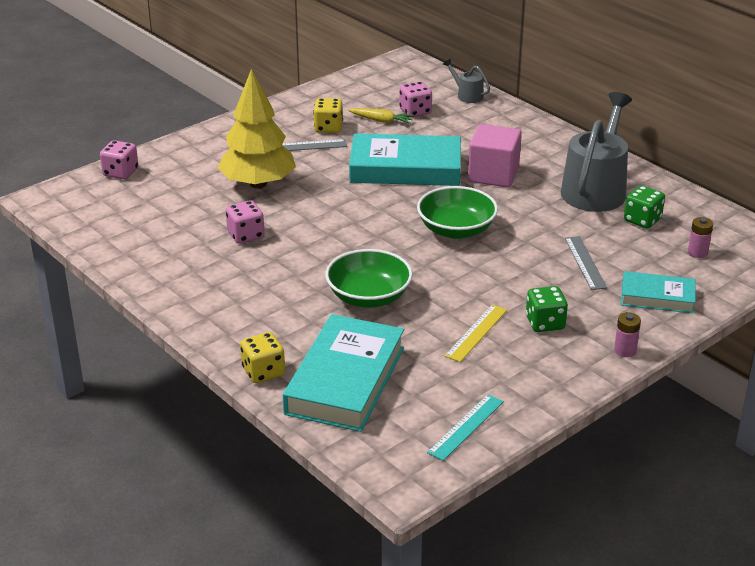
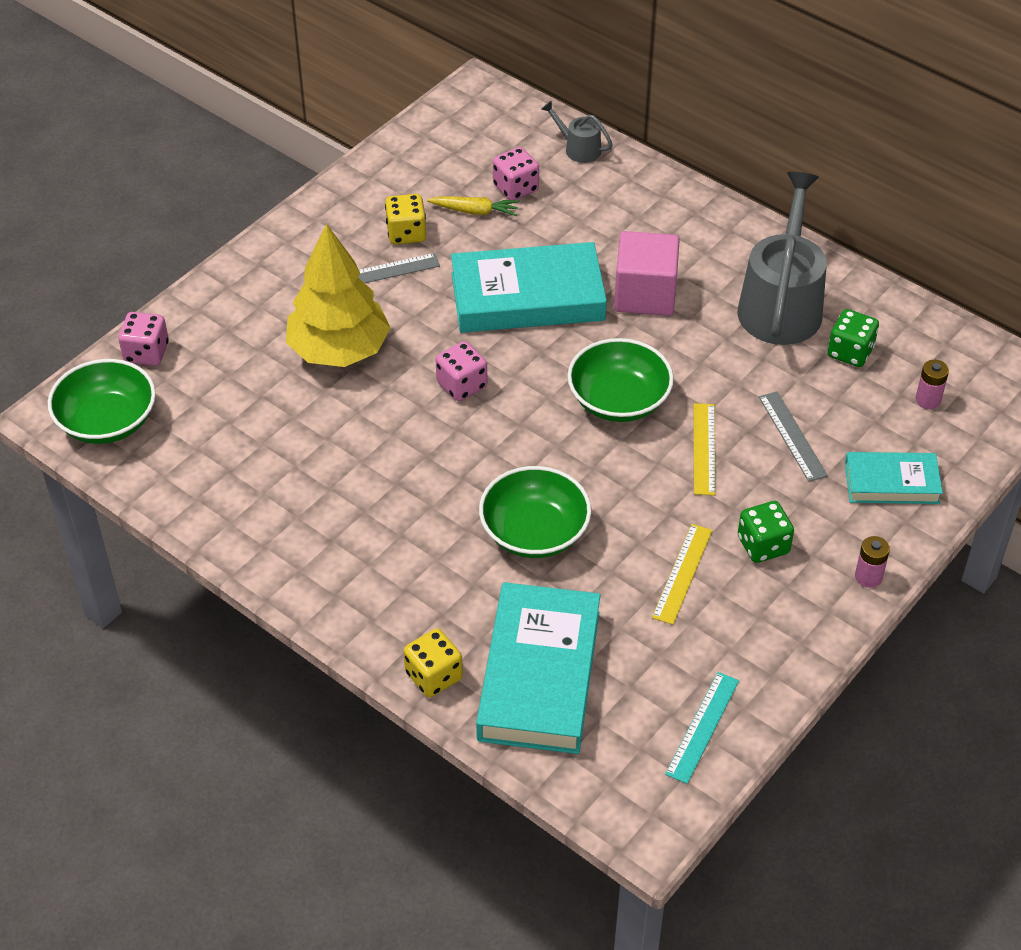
camera: 10 degrees left, 15 degrees up
(78, 205) = (107, 421): none -> green bowl
(246, 235) = (348, 446): pink dice -> pink dice (462, 385)
(514, 263) = (704, 449): none -> yellow ruler

